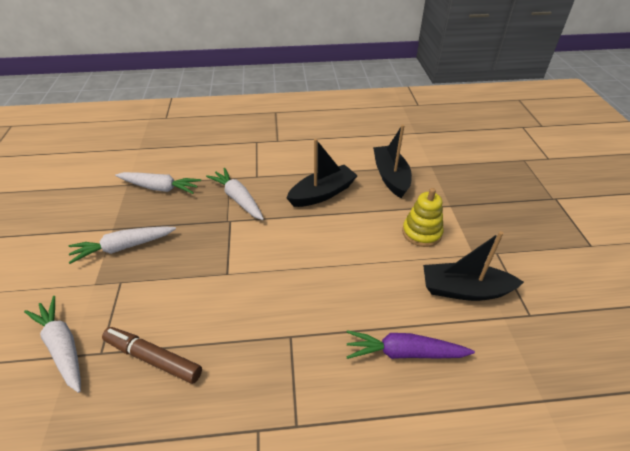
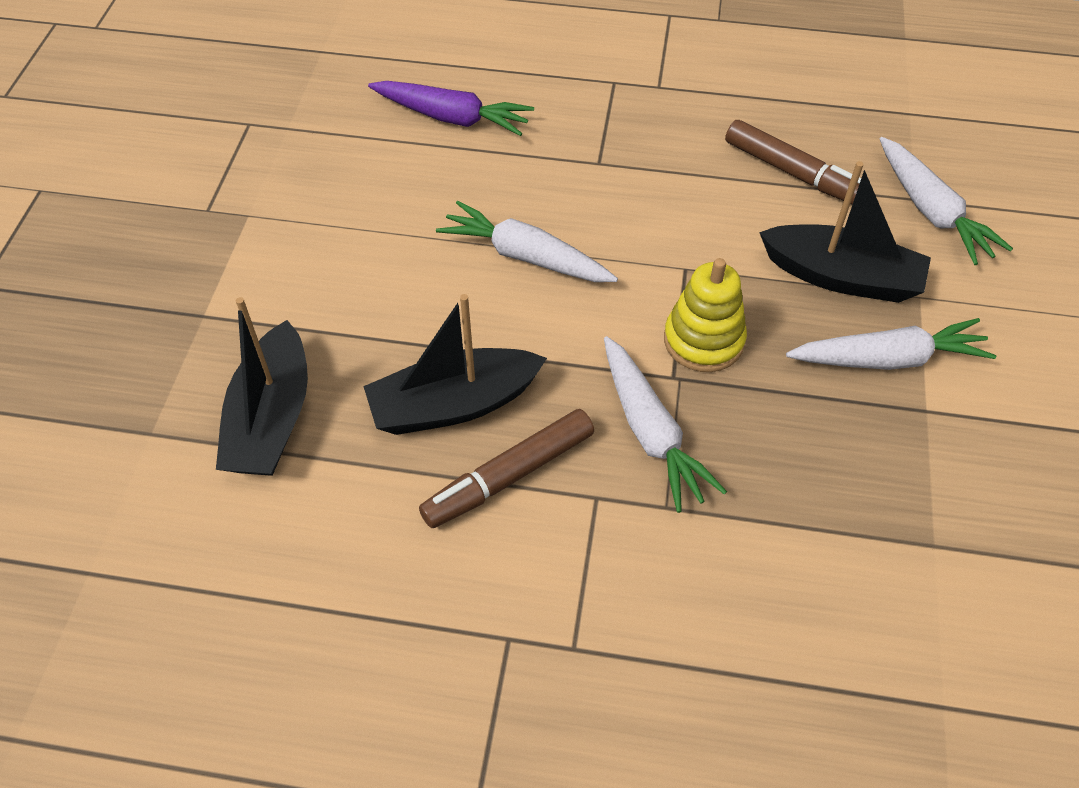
camera: 165 degrees left, 10 degrees up
(160, 188) = (844, 511): white carrot -> white carrot (525, 256)
(291, 176) = (509, 476): none -> brown marker
(421, 233) = (305, 270): yellow stacking toy -> yellow stacking toy (703, 340)
(464, 290) = (311, 169): black boat -> black boat (841, 277)

